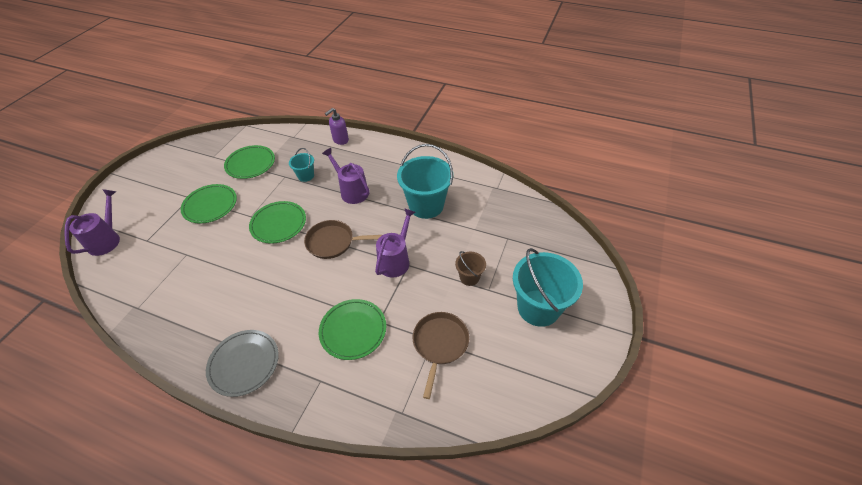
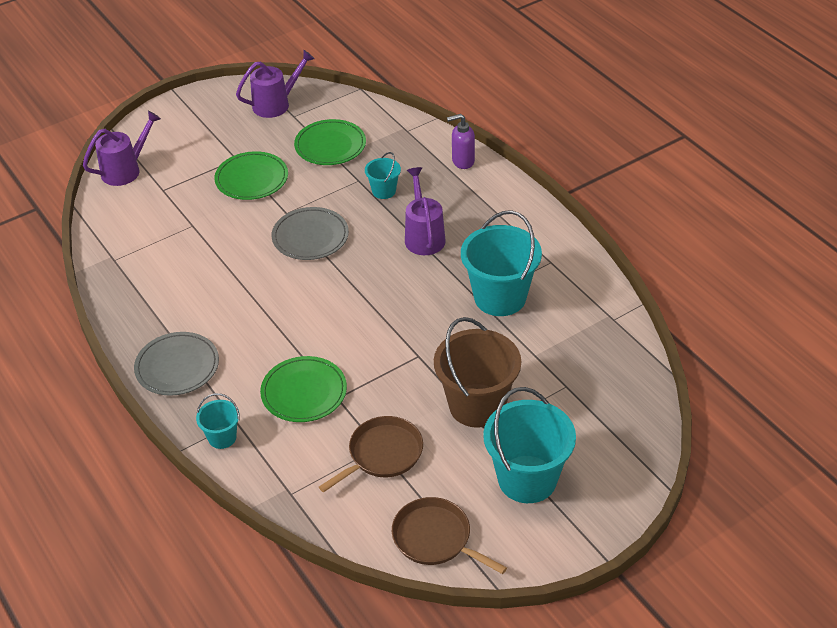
camera: 35 degrees right, 5 degrees down
(278, 224) = (310, 237): green plate -> grey plate
(318, 400) = (222, 437): none -> turquoise bucket
(333, 242) = (354, 288): brown pan -> brown pan (435, 538)
(396, 260) = (409, 343): purple watering can -> purple watering can (276, 104)
(469, 277) = (477, 405): brown bucket -> brown bucket, size x2.02

